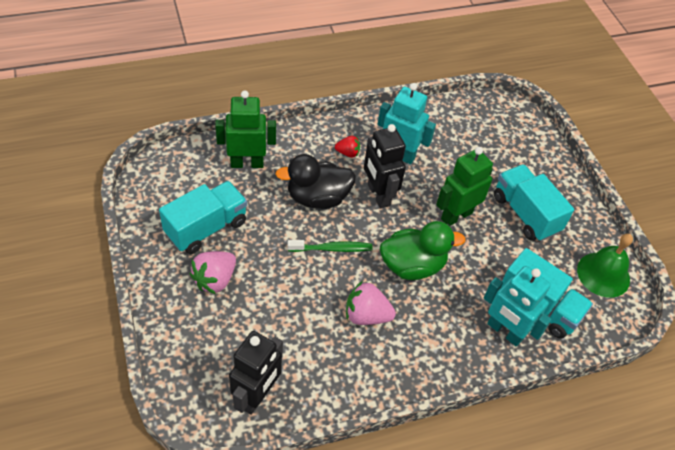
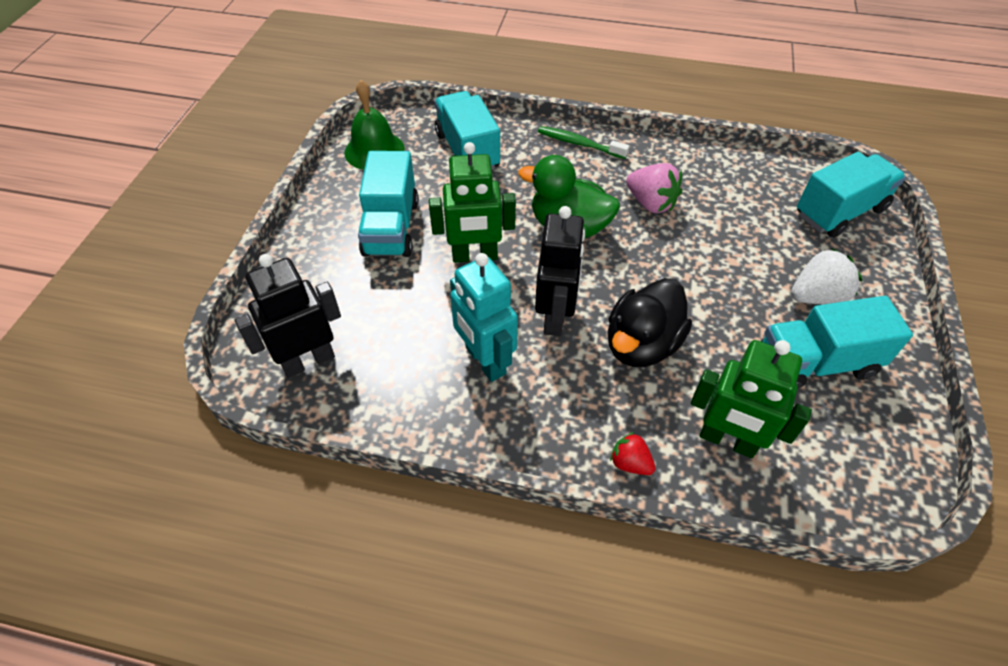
camera: 145 degrees left, 0 degrees up
(210, 376) = (839, 212): none -> turquoise truck
(215, 280) = (816, 296): pink strawberry -> white strawberry
(257, 396) = (794, 183): black robot -> black robot (308, 361)
(317, 198) = (641, 344): black duck -> black duck turned 105 degrees clockwise
(332, 249) = (654, 277): green toothbrush -> green toothbrush (579, 144)
(348, 153) = (559, 394): red strawberry -> red strawberry (630, 463)
(504, 331) = (519, 146): turquoise robot -> none

